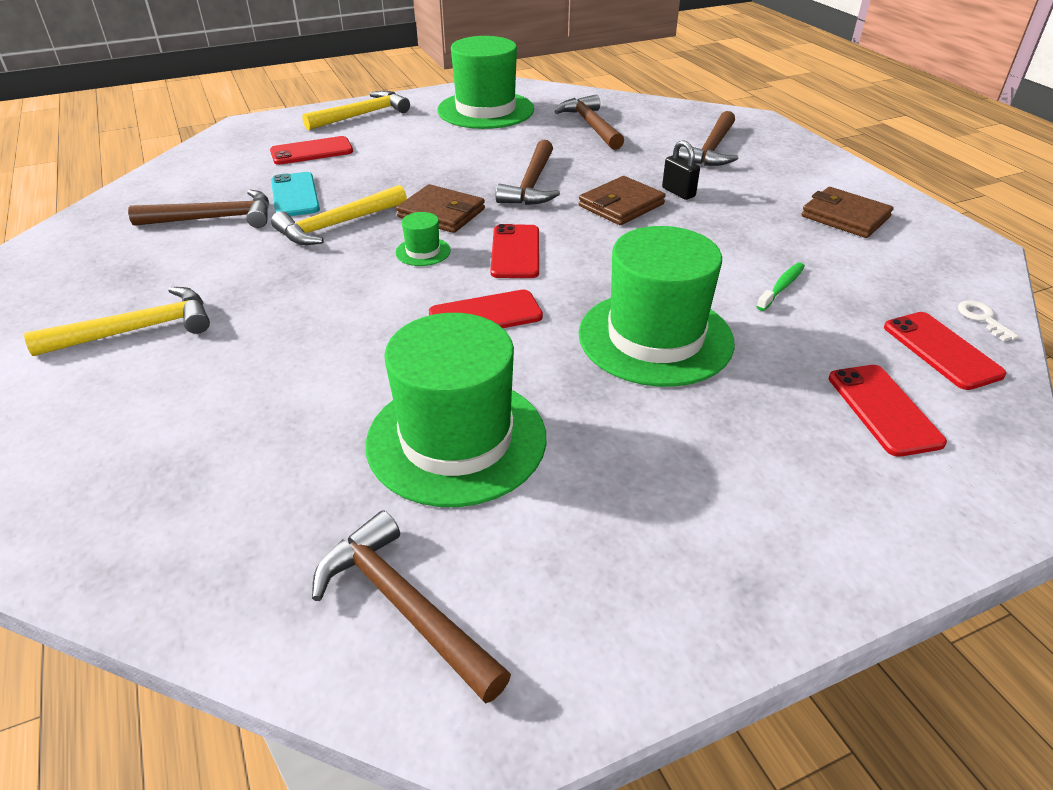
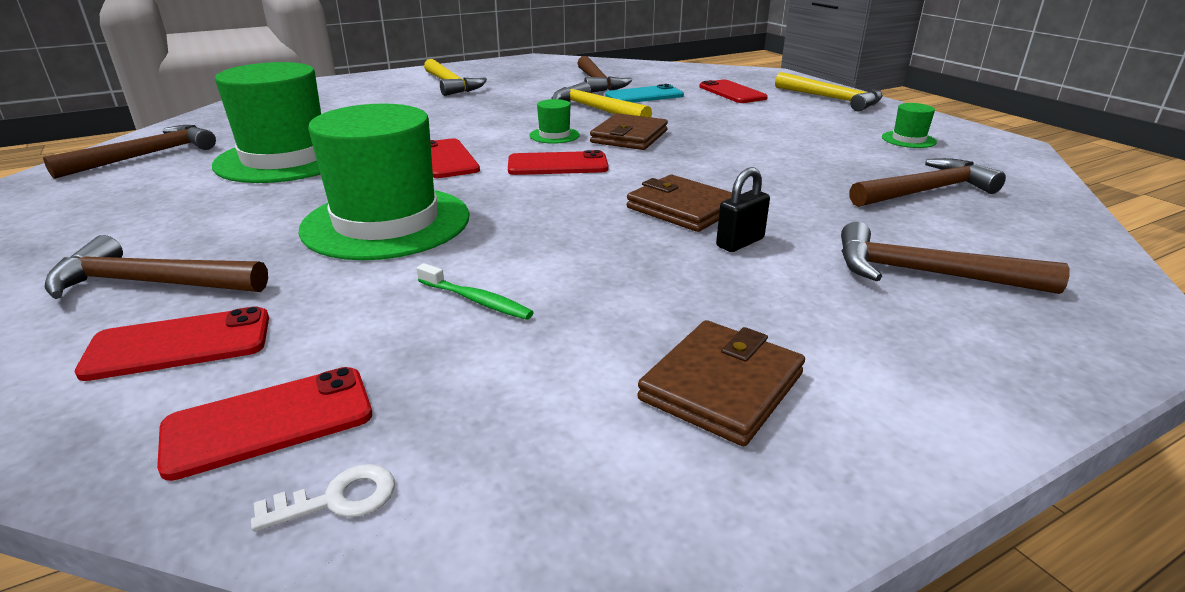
camera: 85 degrees right, 10 degrees down
(485, 110) = (908, 139): green hat -> green hat, size x0.41
(532, 184) = (714, 166): brown hammer -> brown hammer (151, 283)

